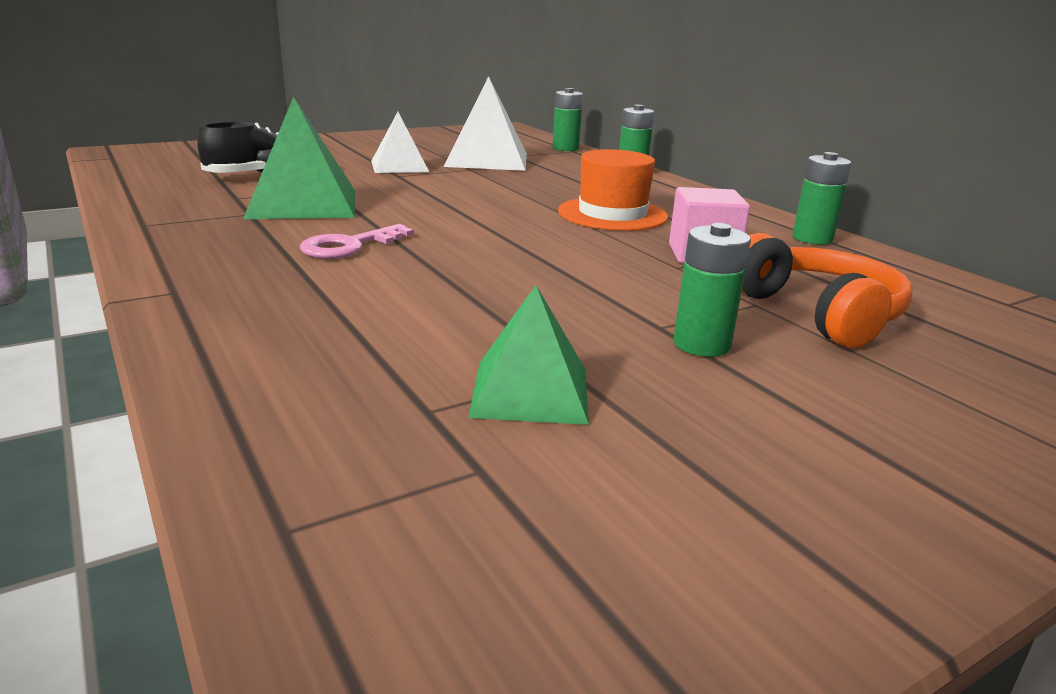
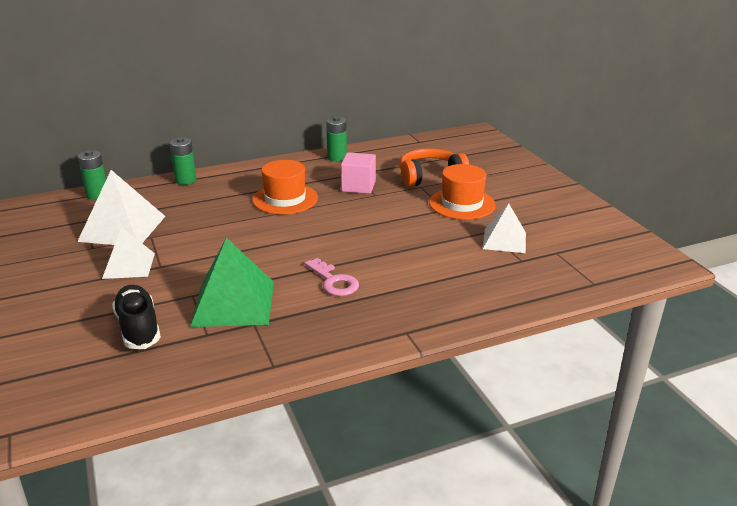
camera: 80 degrees left, 5 degrees up
(530, 391) = (504, 240): green pyramid -> white pyramid
(701, 344) = (462, 204): green battery -> orange hat

